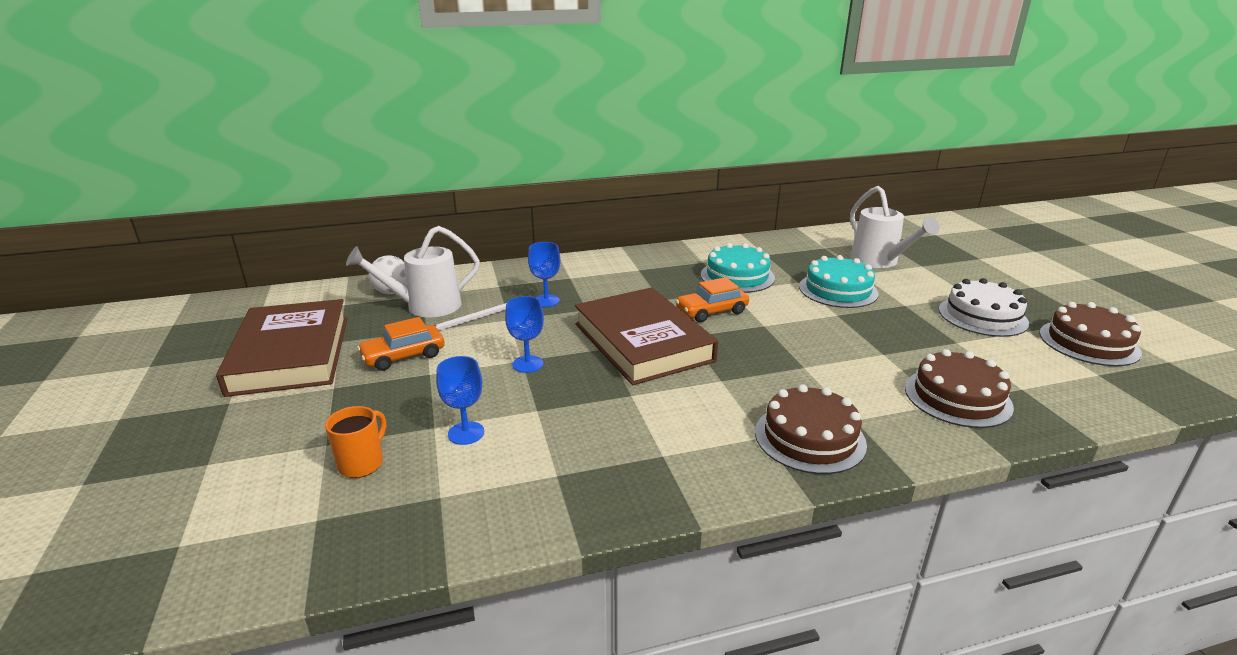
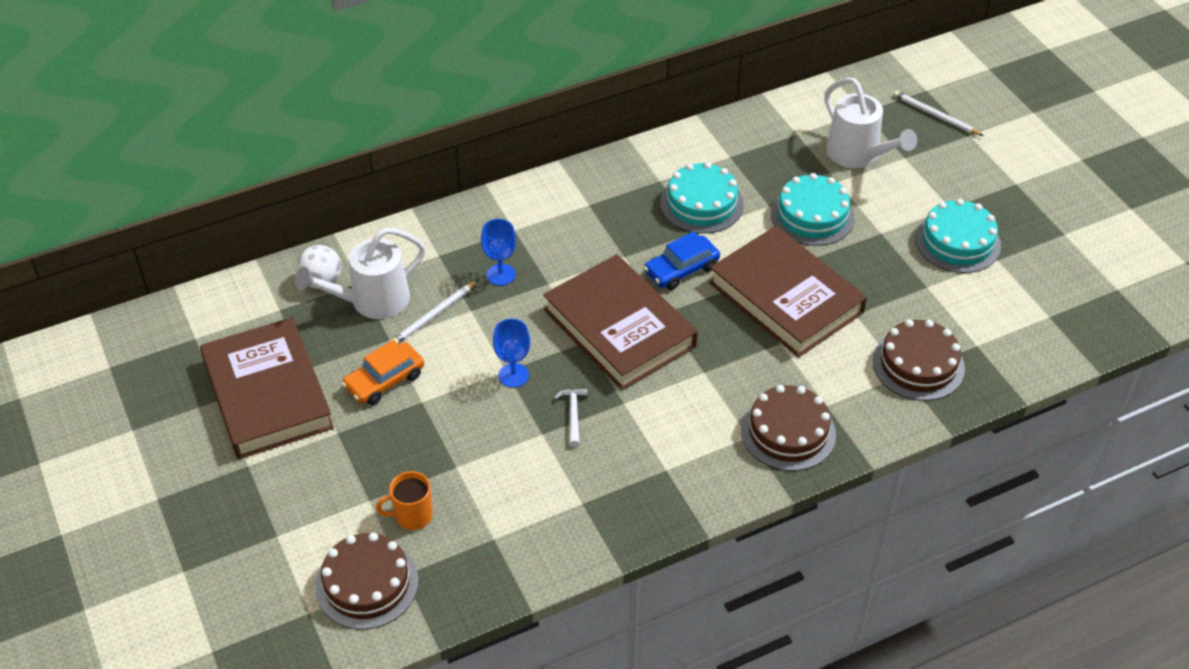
camera: 10 degrees left, 20 degrees up
(362, 463) = (412, 515): orange mug -> orange mug turned 120 degrees counterclockwise
(466, 433) = (488, 470): blue goblet -> none
(575, 399) = (573, 415): none -> white hammer
(711, 311) = (681, 269): orange car -> blue car
(811, 337) = (786, 297): none -> brown book
(946, 247) = (935, 115): none -> white pencil
(982, 316) = (957, 241): white cake -> turquoise cake
(1088, 342) = (1051, 271): brown cake -> brown cake (367, 584)

